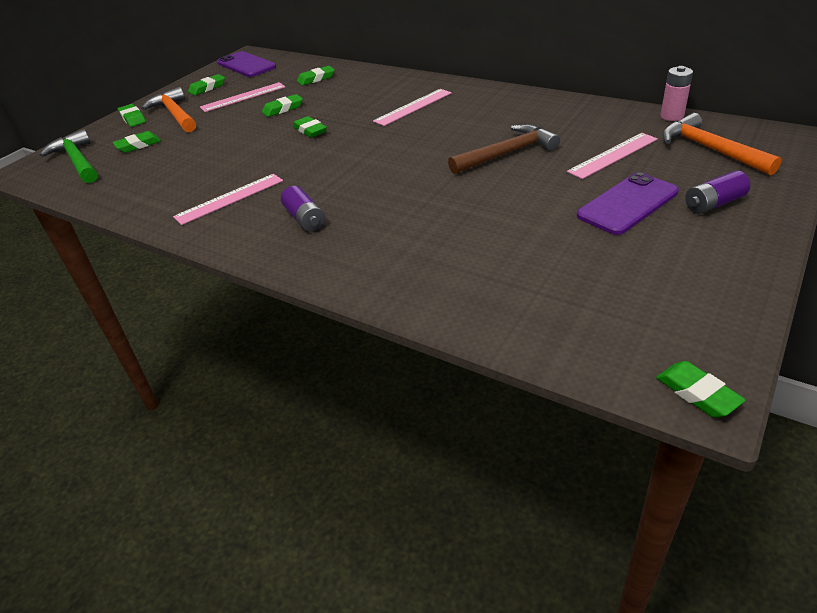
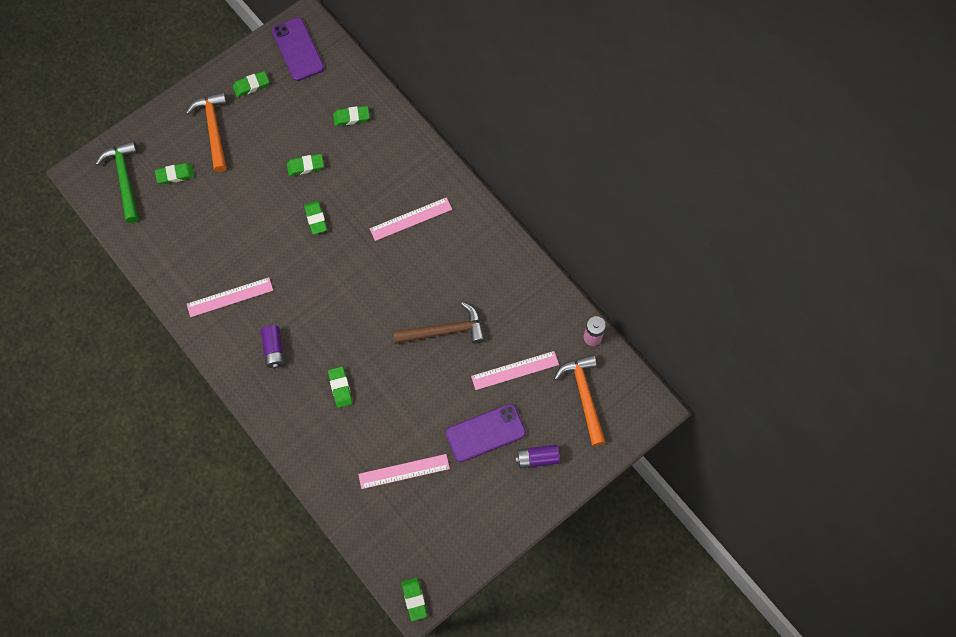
camera: 15 degrees right, 30 degrees up
(133, 118) = (176, 118): green eraser -> green eraser (340, 388)
(243, 97) = (278, 123): pink ruler -> pink ruler (404, 471)

